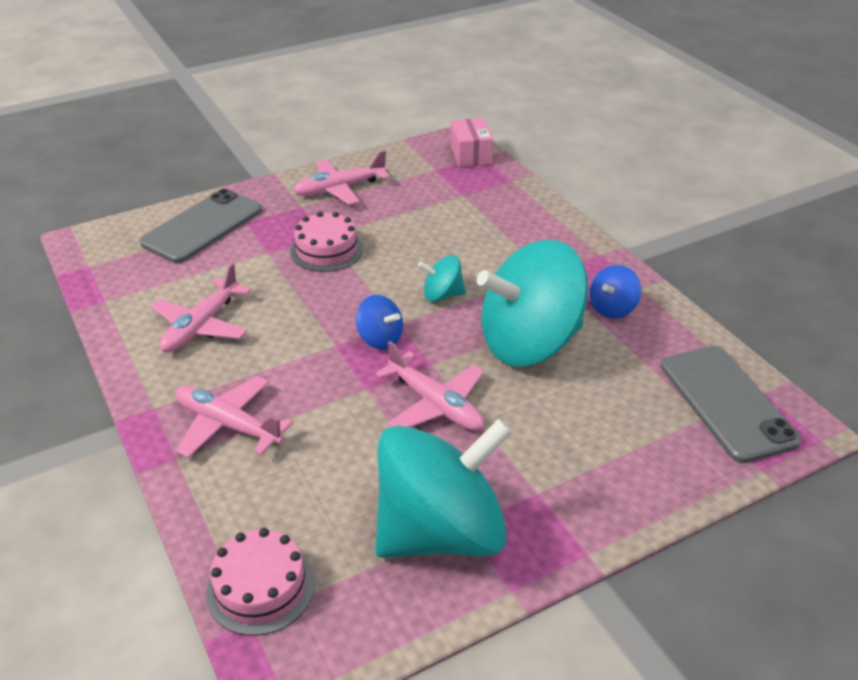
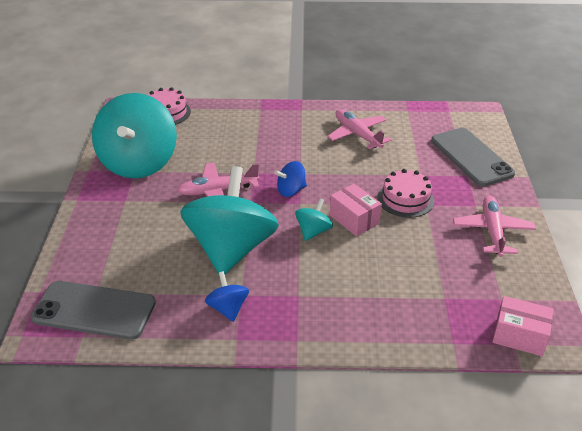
camera: 120 degrees right, 0 degrees up
(228, 425) = (268, 125): pink plane -> none
(394, 274) = (354, 219): none -> pink box

